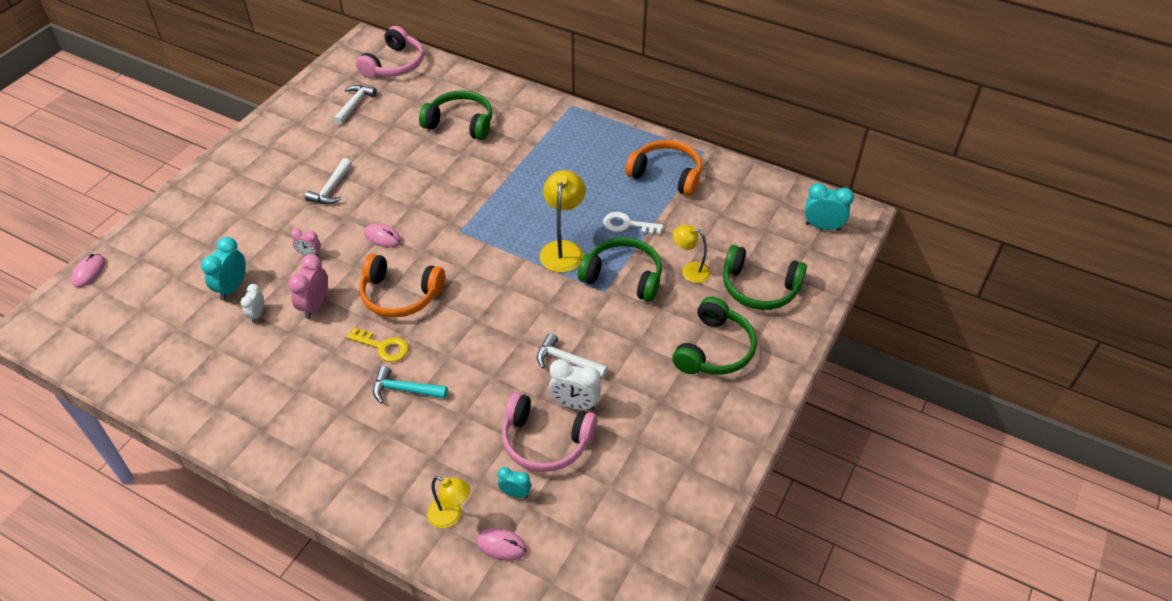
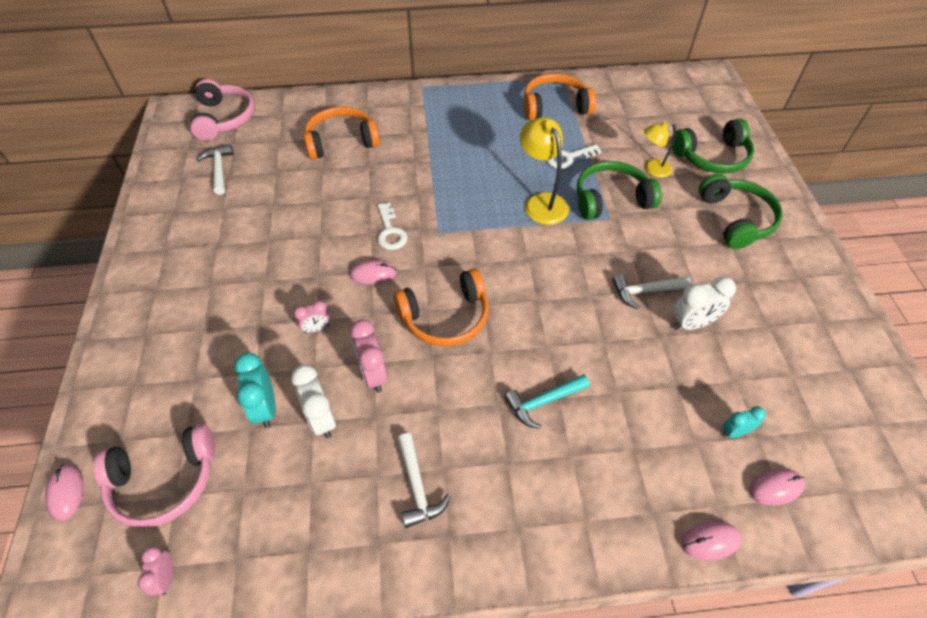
camera: 35 degrees left, 5 degrees up
(97, 351) = (166, 577): none -> pink clock
(257, 314) = (321, 419): white clock -> white clock, size x1.67
(331, 189) = (274, 256): white hammer -> white hammer (417, 487)
(383, 347) = (481, 374): yellow key -> none
(416, 543) = (710, 541): none -> pink mouse
(426, 212) = (390, 231): none -> white key
(451, 516) = (709, 492): yellow lamp -> none
(460, 123) = (341, 141): green headphones -> orange headphones
(545, 441) = (705, 370): pink headphones -> pink headphones (164, 481)
(822, 227) = (701, 93): turquoise clock -> none

